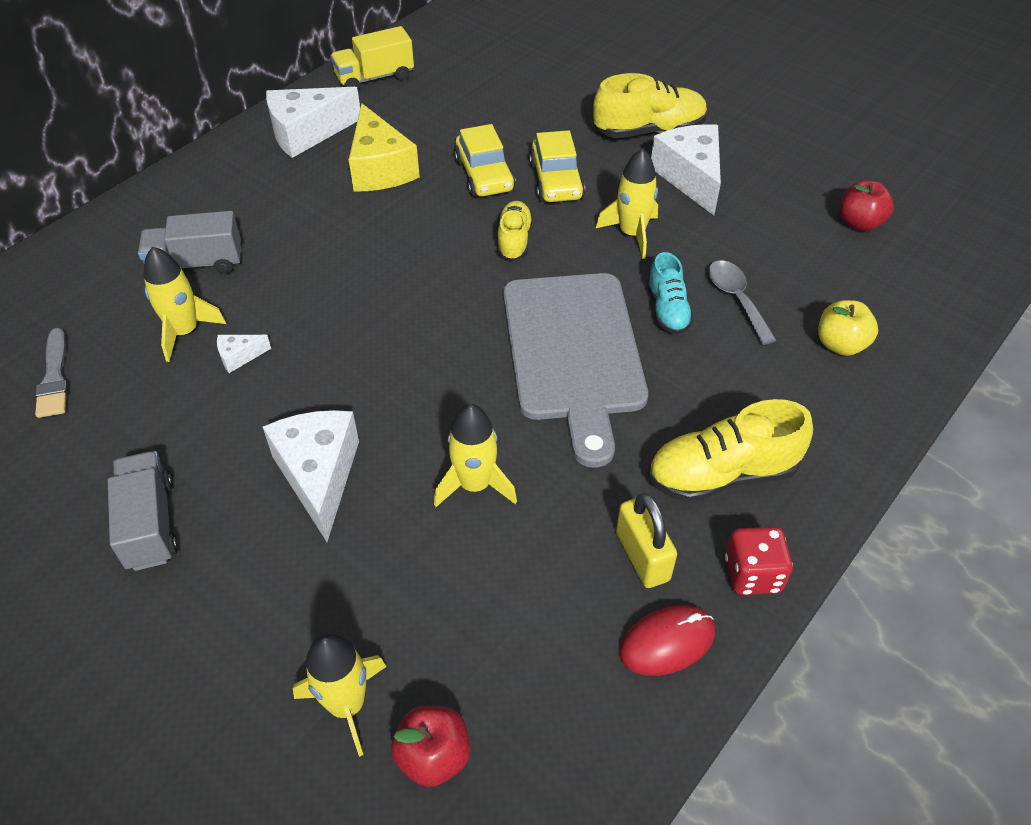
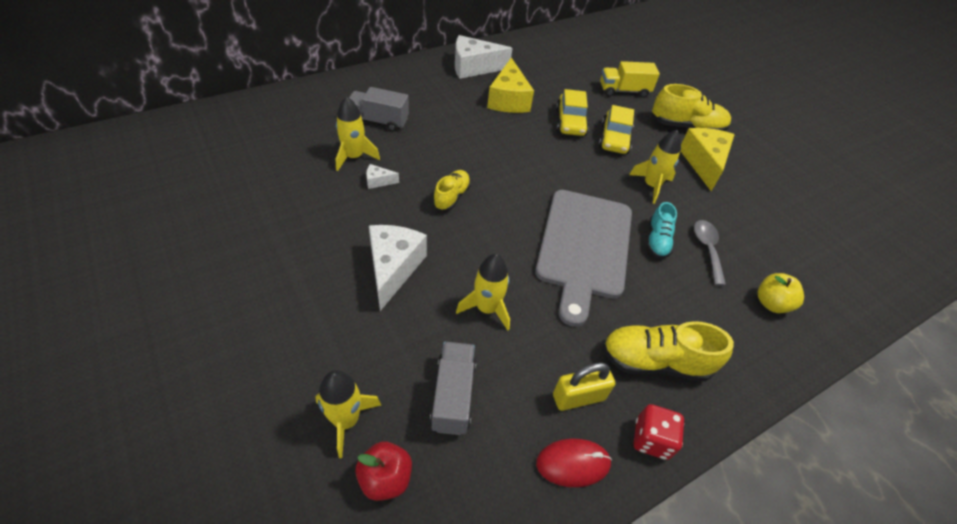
camera: 15 degrees right, 0 degrees up
(54, 378) = (270, 159): grey brush -> none
(150, 524) = (282, 261): grey truck -> grey truck (453, 395)
(374, 77) = (527, 48): yellow truck -> yellow truck (624, 91)
(514, 240) = (573, 166): yellow shoe -> yellow shoe (451, 196)
(642, 556) = (578, 397): yellow padlock -> yellow padlock turned 75 degrees clockwise
(690, 177) = (704, 163): white cheese -> yellow cheese
(859, 223) = (812, 227): red apple -> none

